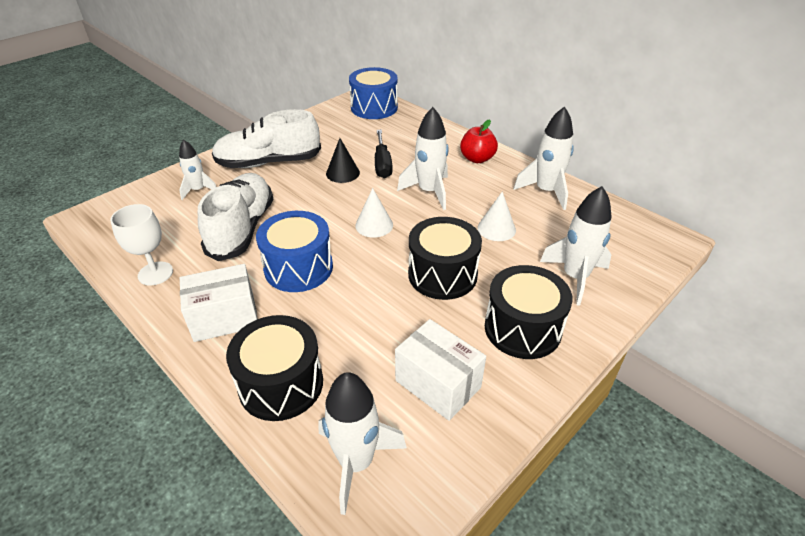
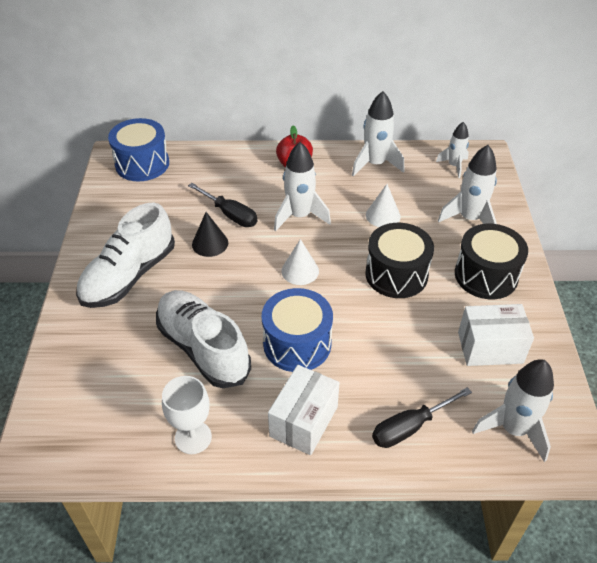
camera: 45 degrees left, 5 degrees up
(198, 190) = (105, 345): white rocket -> white rocket (454, 166)
(281, 384) = (409, 427): black drum -> black screwdriver

